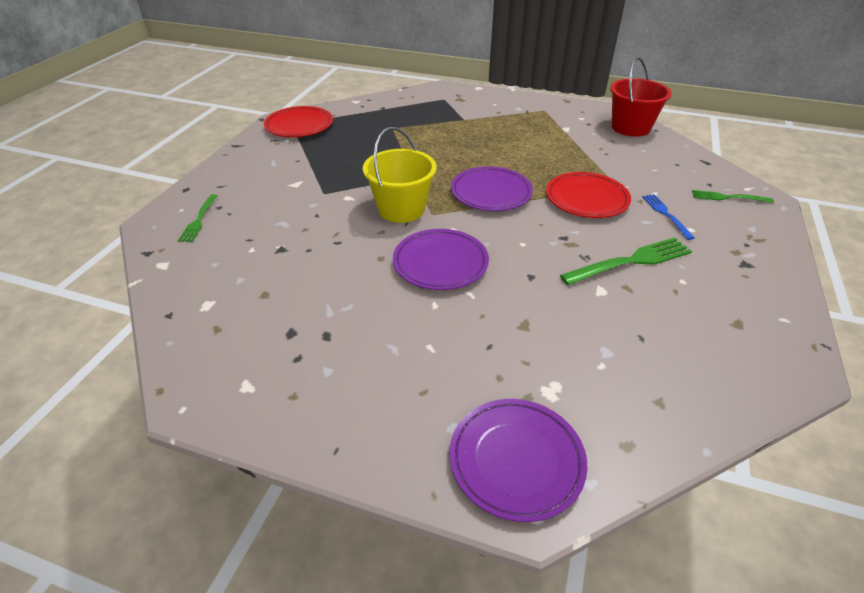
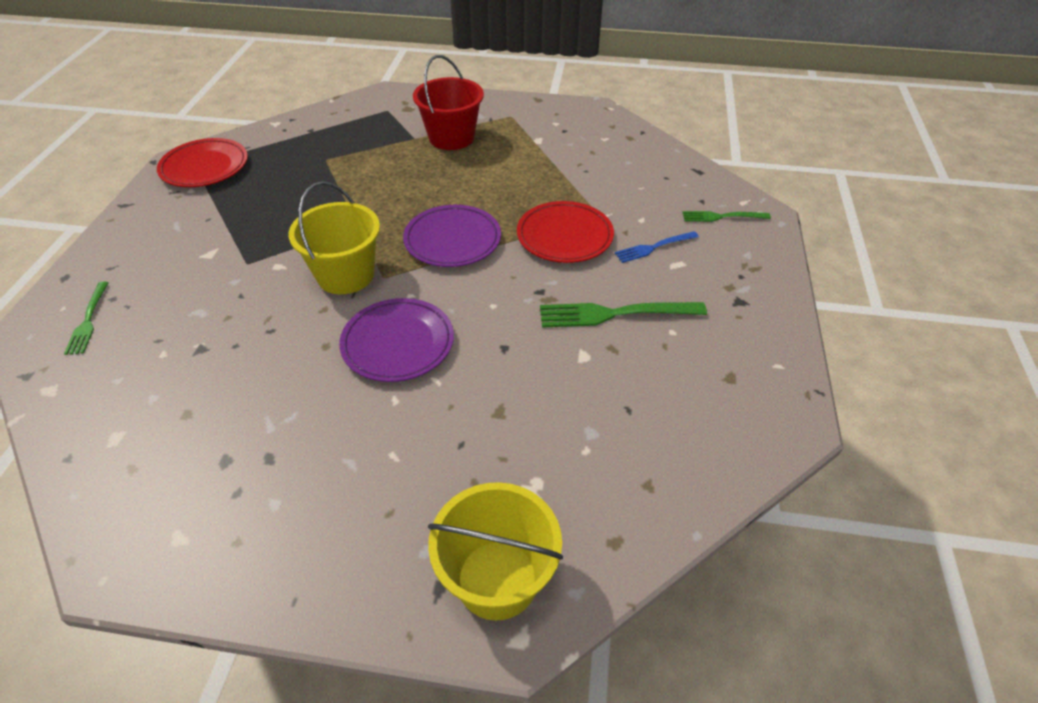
camera: 10 degrees left, 5 degrees up
(516, 460) = (497, 579): purple plate -> yellow bucket
(630, 127) = (613, 131): red bucket -> red bucket (451, 137)
(630, 261) = (615, 314): green fork -> green fork turned 150 degrees counterclockwise
(666, 215) = (654, 247): blue fork -> blue fork turned 90 degrees counterclockwise

